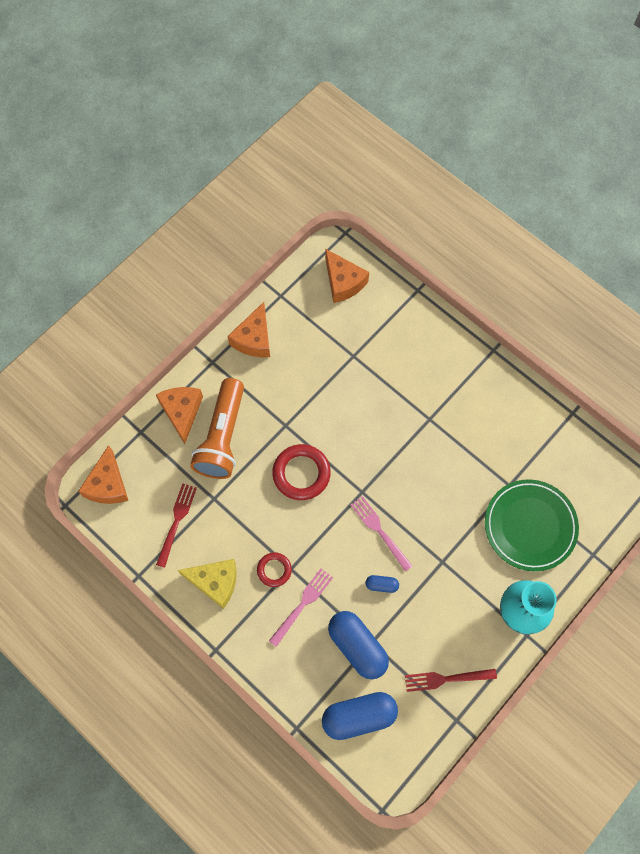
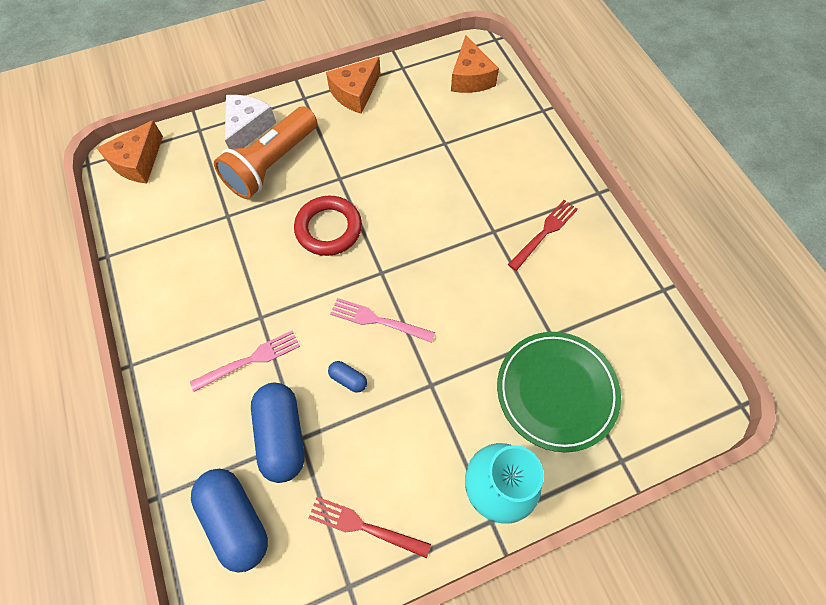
camera: 25 degrees right, 5 degrees down
(176, 522) = (177, 221): red fork -> red fork (544, 233)
(182, 412) = (248, 128): orange cheese -> white cheese
(215, 582) = (176, 296): yellow cheese -> none
(274, 570) = (243, 310): red ring -> none
(359, 716) = (236, 519): blue capsule -> blue capsule turned 45 degrees clockwise
(379, 531) = (378, 320): pink fork -> pink fork turned 60 degrees counterclockwise

